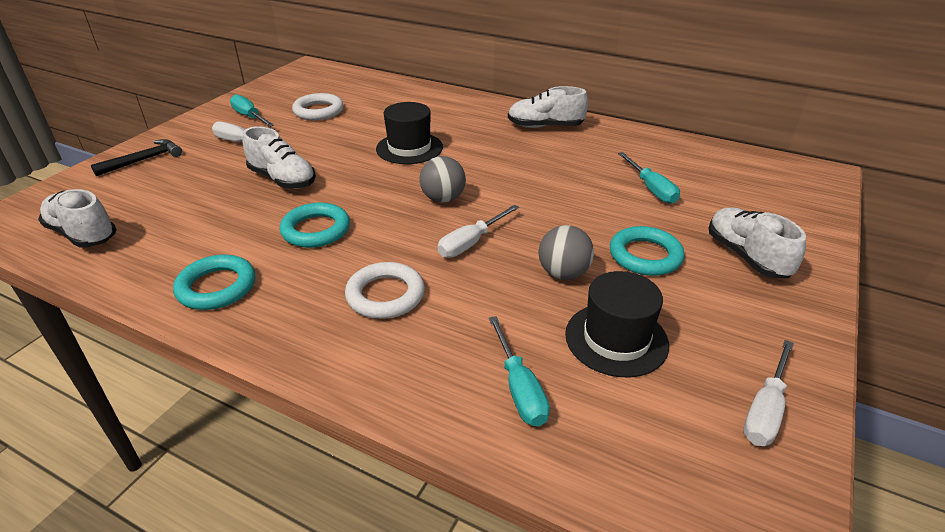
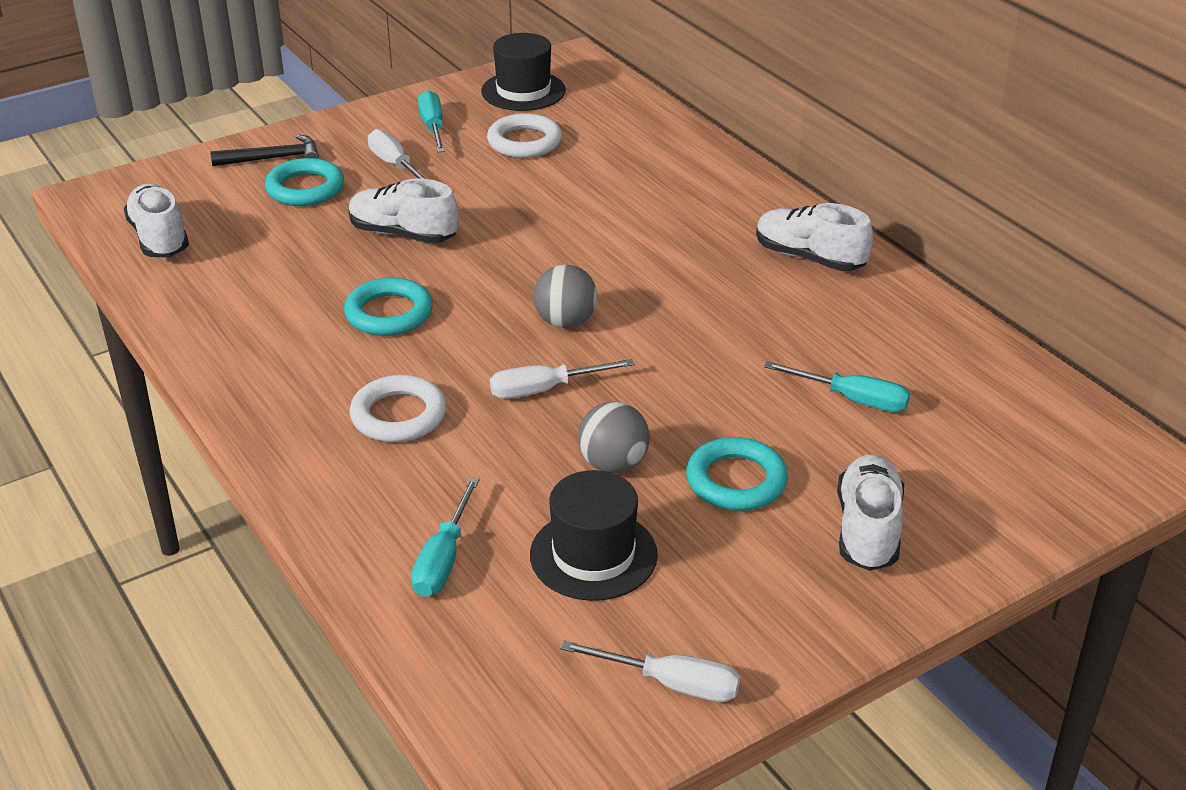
camera: 30 degrees right, 0 degrees up
(217, 287) = (244, 345): turquoise ring -> turquoise ring (305, 188)
(282, 179) = (403, 234): white shoe -> white shoe turned 135 degrees clockwise
(409, 148) = (590, 236): black hat -> black hat (523, 91)
(651, 189) = (852, 399): turquoise screwdriver -> turquoise screwdriver turned 75 degrees counterclockwise
(765, 410) = (671, 684): white screwdriver -> white screwdriver turned 135 degrees counterclockwise

